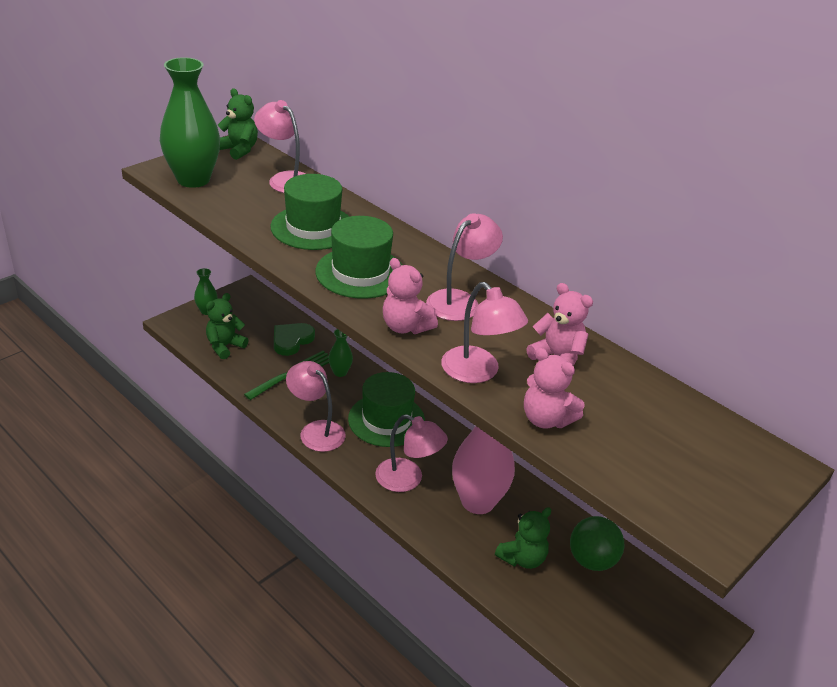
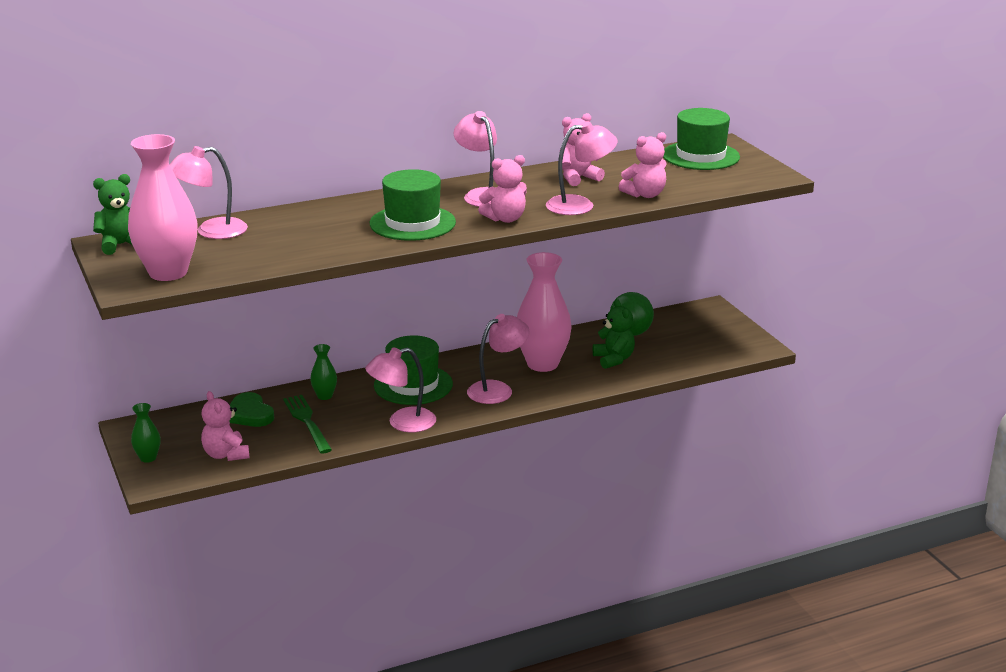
camera: 65 degrees left, 10 degrees down
(193, 179) = (168, 273): green vase -> pink vase
(225, 346) = (226, 455): green teddy bear -> pink teddy bear
(313, 227) = (318, 231): green hat -> green hat (700, 156)

